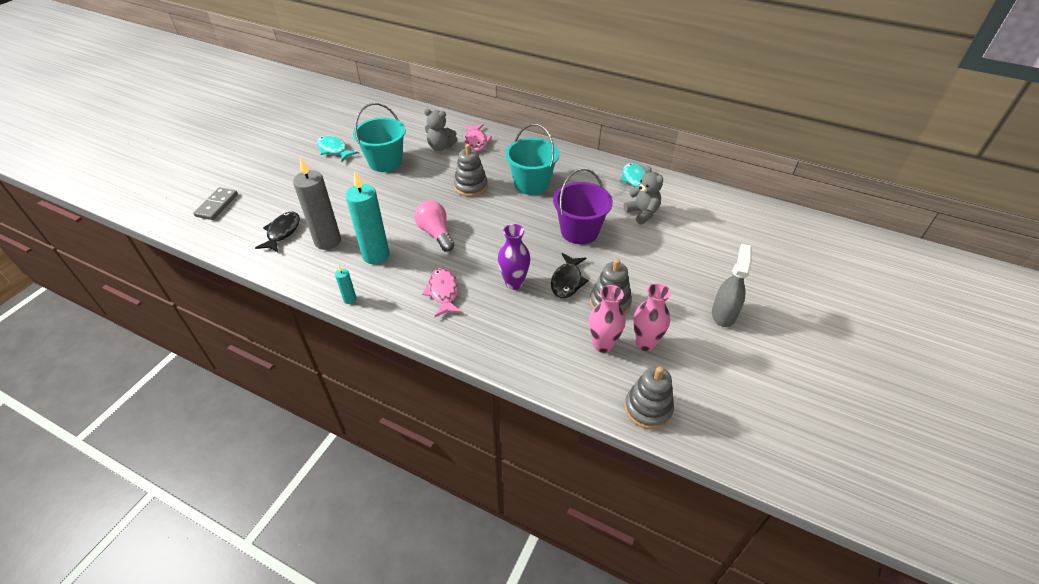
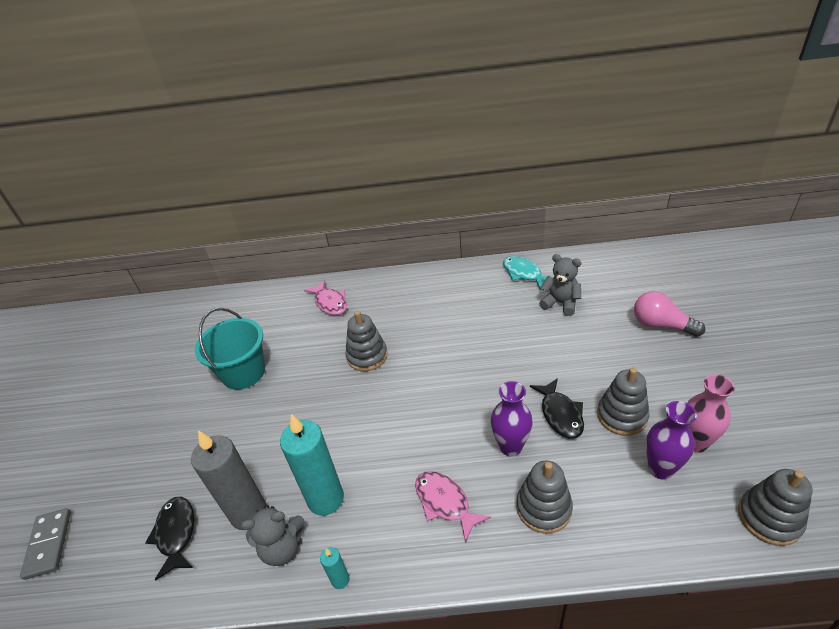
camera: 25 degrees left, 5 degrees down
(334, 150) = (166, 387): turquoise fish -> none
(436, 233) = (375, 432): pink light bulb -> pink light bulb (661, 325)
(440, 147) = (295, 326): grey teddy bear -> grey teddy bear (282, 548)
(501, 325) = (543, 508): none -> grey stacking toy
(531, 184) = (428, 323): turquoise bucket -> none
(579, 231) = (521, 352): purple bucket -> none
(603, 345) = (660, 469): pink vase -> purple vase
(723, 314) = (726, 370): grey spray bottle -> none

